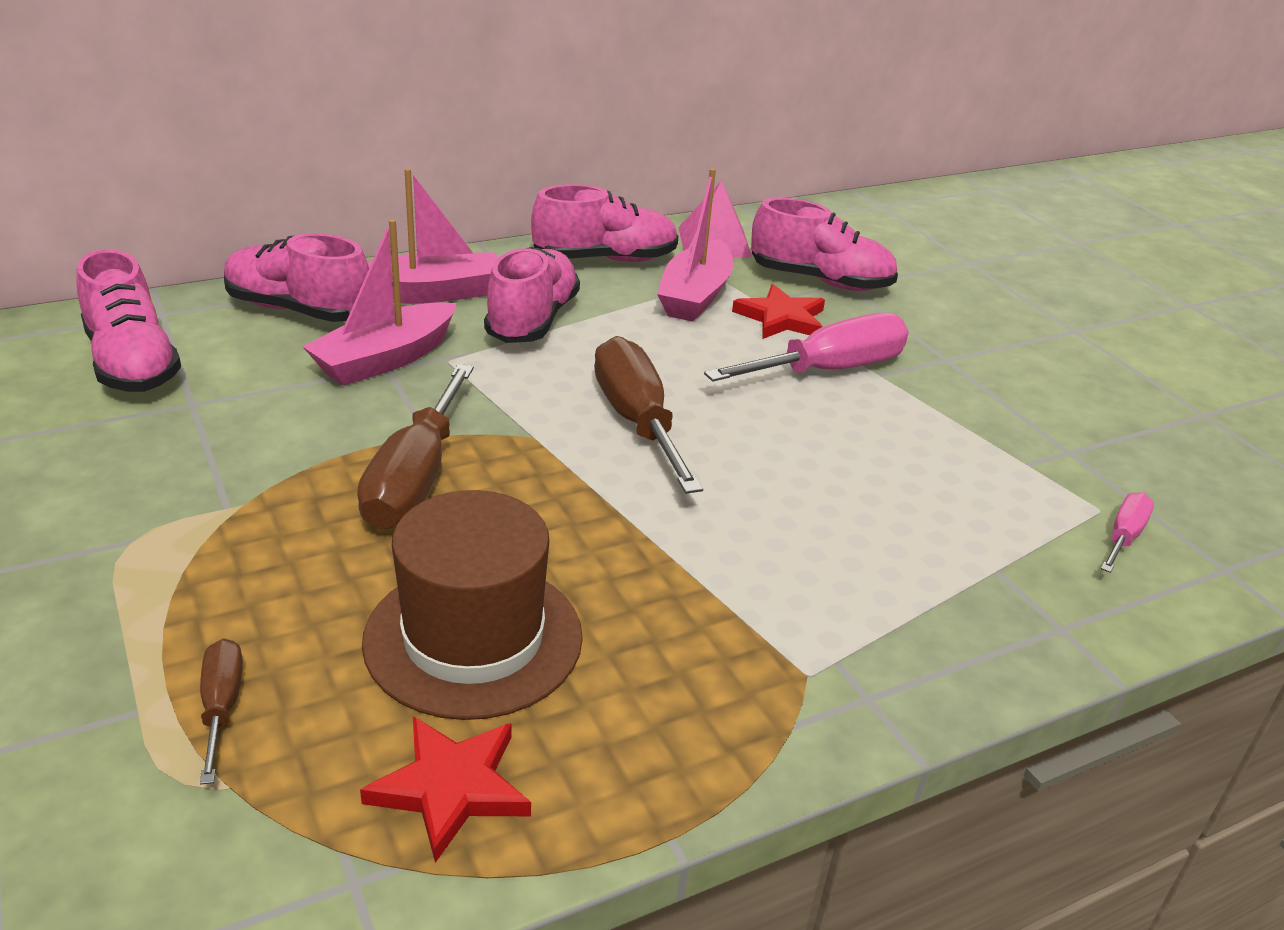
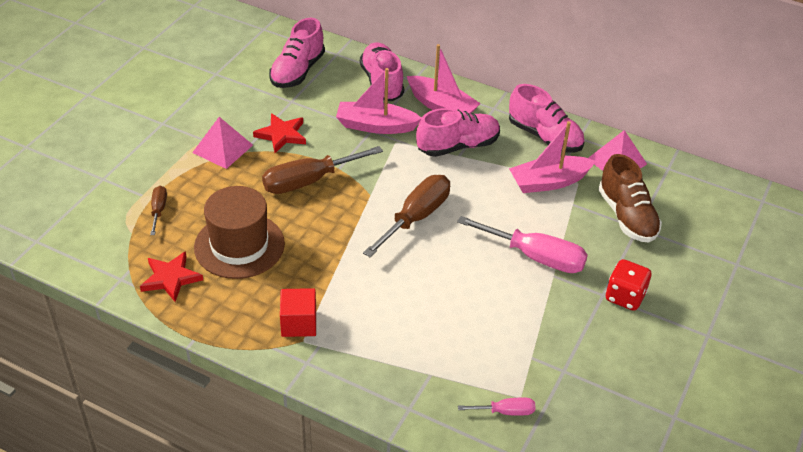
camera: 55 degrees right, 10 degrees up
(181, 532) = (222, 148): none -> pink pyramid
(222, 706) = (158, 210): brown screwdriver -> brown screwdriver turned 45 degrees counterclockwise
(759, 659) = (299, 323): none -> red cube
(781, 318) = (566, 220): red star -> red star (281, 135)
(820, 281) = (627, 216): pink shoe -> brown shoe
(964, 347) = (625, 297): none -> red dice

